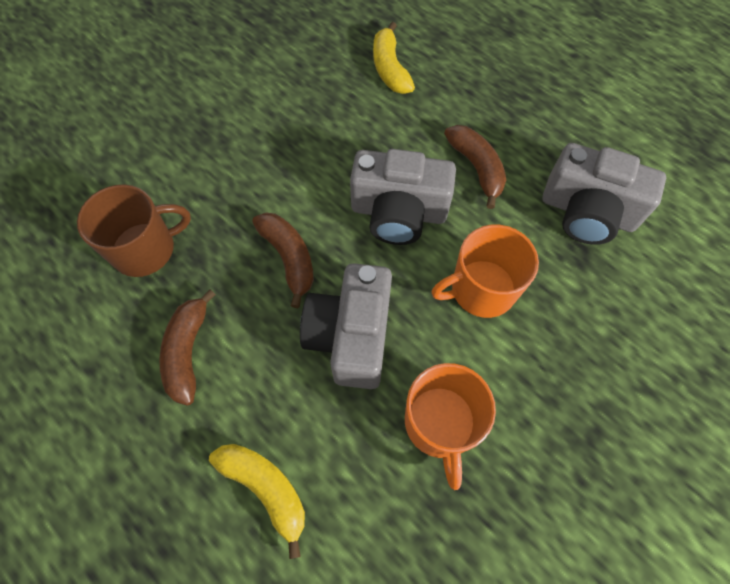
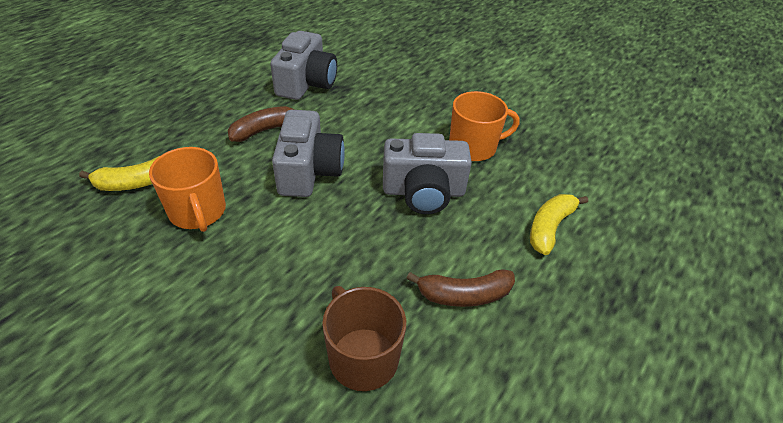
camera: 100 degrees left, 20 degrees down
(289, 258) = (360, 235): brown banana -> none
(481, 289) = (373, 129): orange mug -> orange mug (198, 212)

